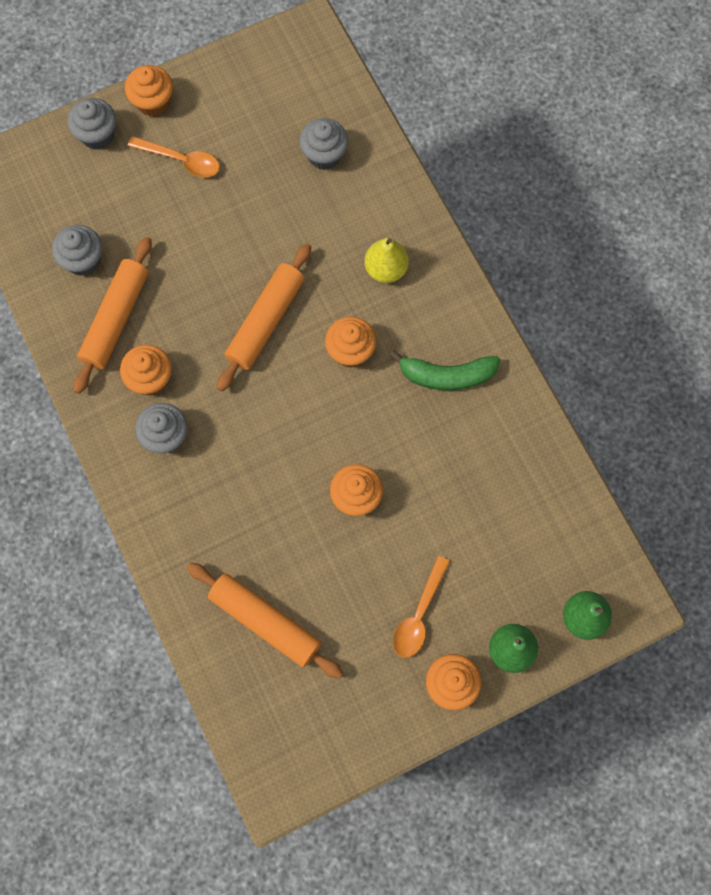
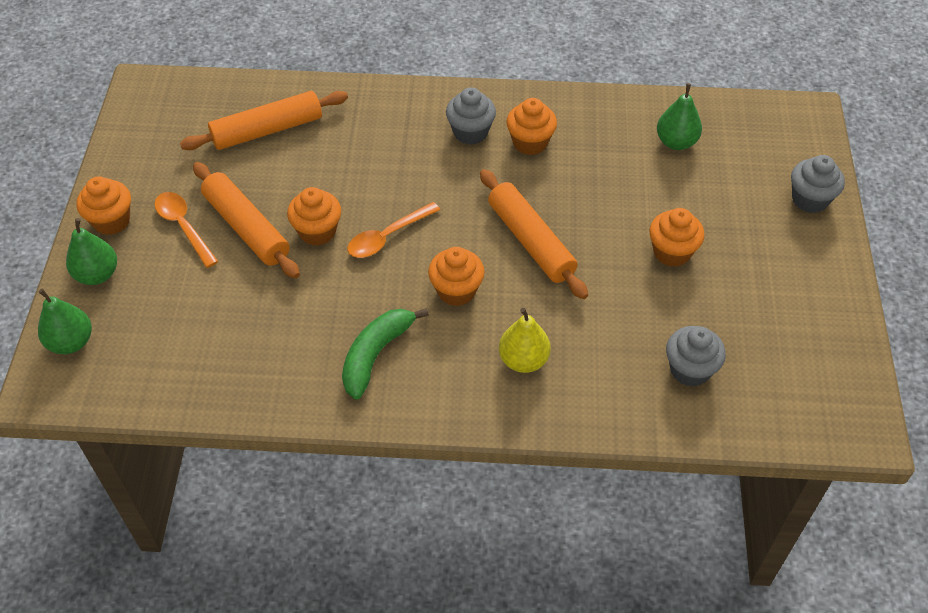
camera: 120 degrees right, 20 degrees down
(83, 260) = (676, 142): grey cupcake -> green pear
(115, 319) = (603, 142): orange rolling pin -> orange rolling pin (246, 227)
(153, 102) = (829, 255): orange cupcake -> orange cupcake (672, 252)
(181, 160) = (747, 250): orange spoon -> orange spoon (387, 237)

